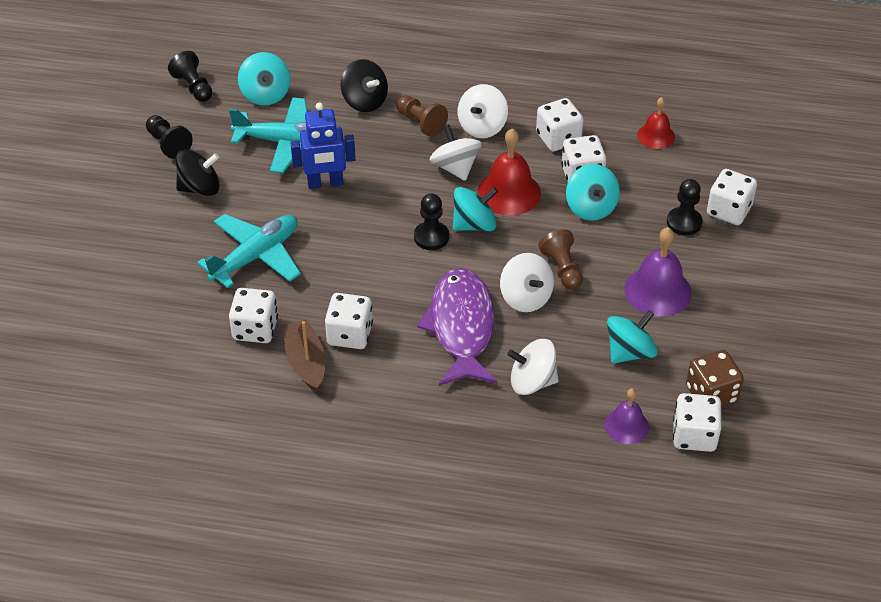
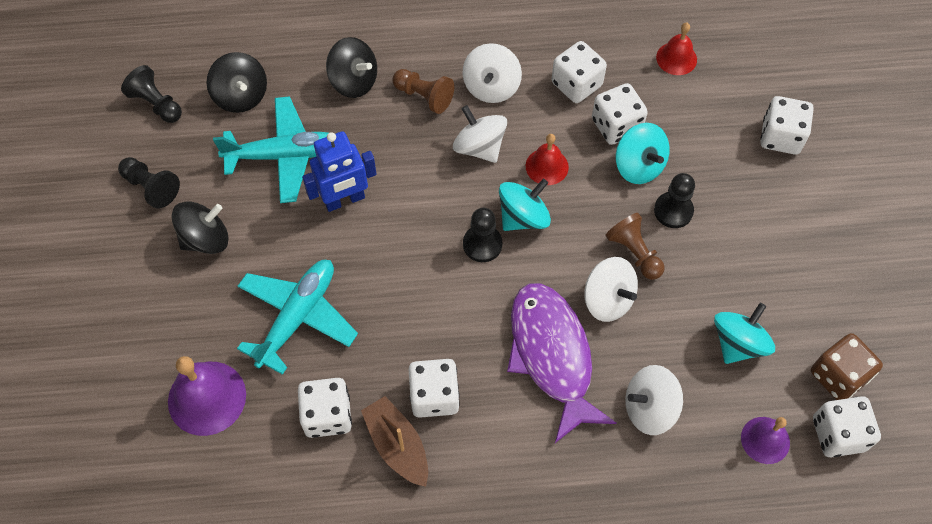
camera: 15 degrees left, 15 degrees up
(265, 94) = (241, 96): turquoise spinning top -> black spinning top
(509, 192) = (547, 166): red bell -> red bell, size x0.61
(657, 291) = (741, 257): purple bell -> purple bell (207, 398)
(684, 222) = (740, 163): black pawn -> black pawn (673, 211)

